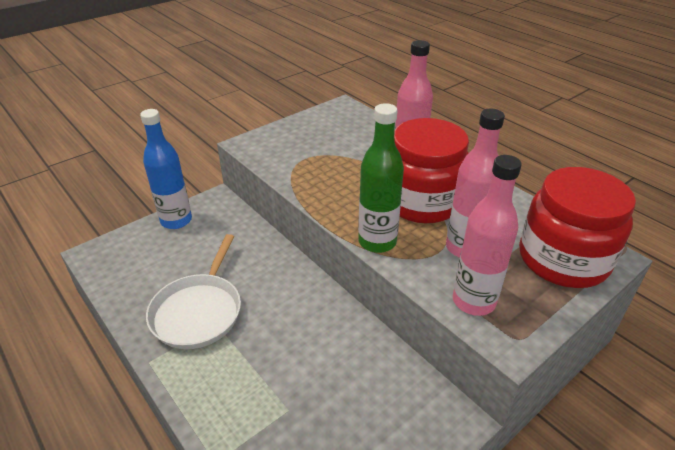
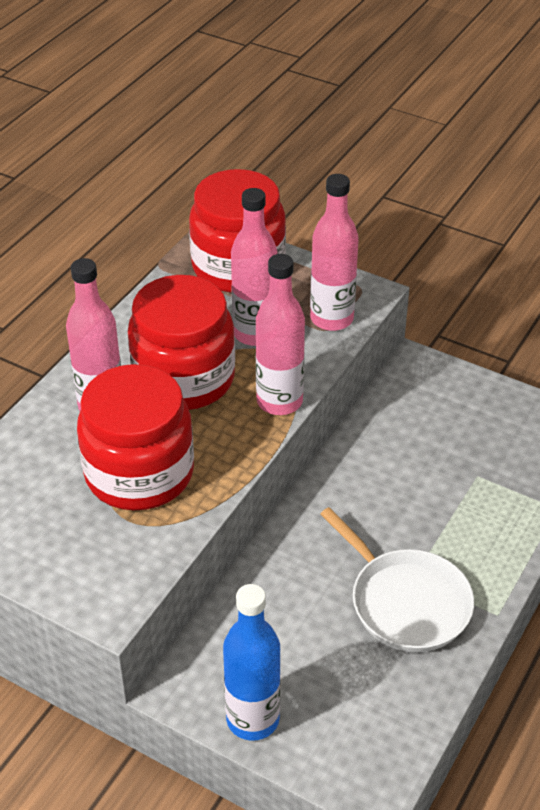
camera: 110 degrees left, 5 degrees up
(198, 311) = (406, 602): white pan -> white pan turned 60 degrees clockwise
(339, 168) = (139, 473): none -> red jar
(377, 242) = (279, 401): green bottle -> pink bottle

